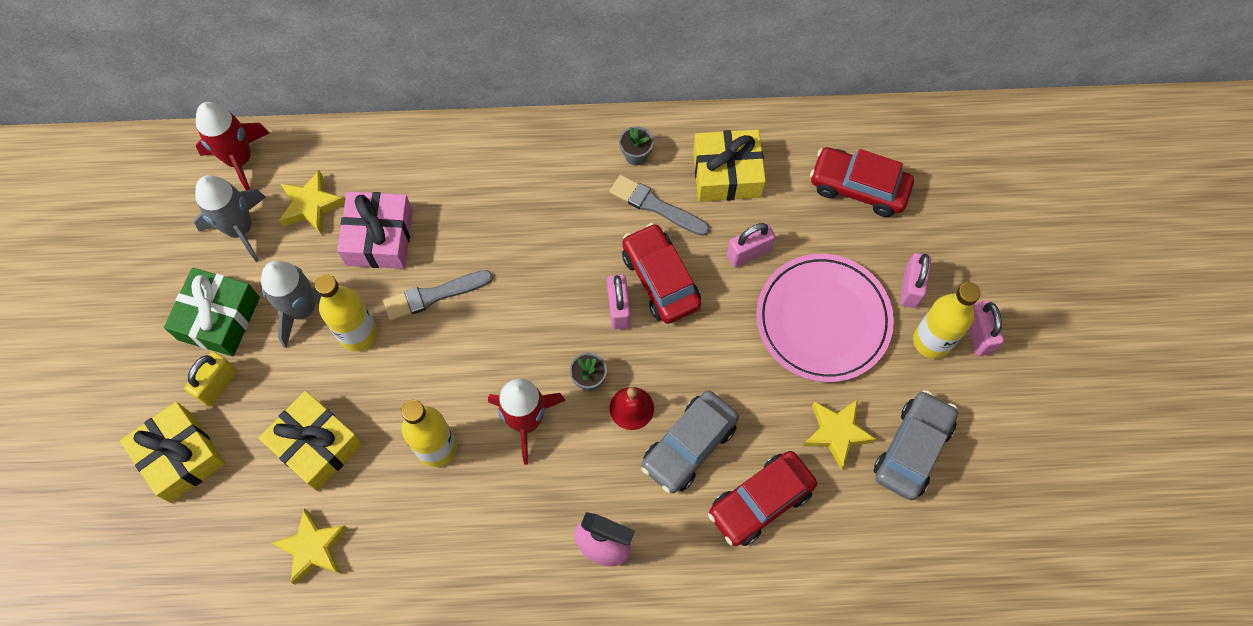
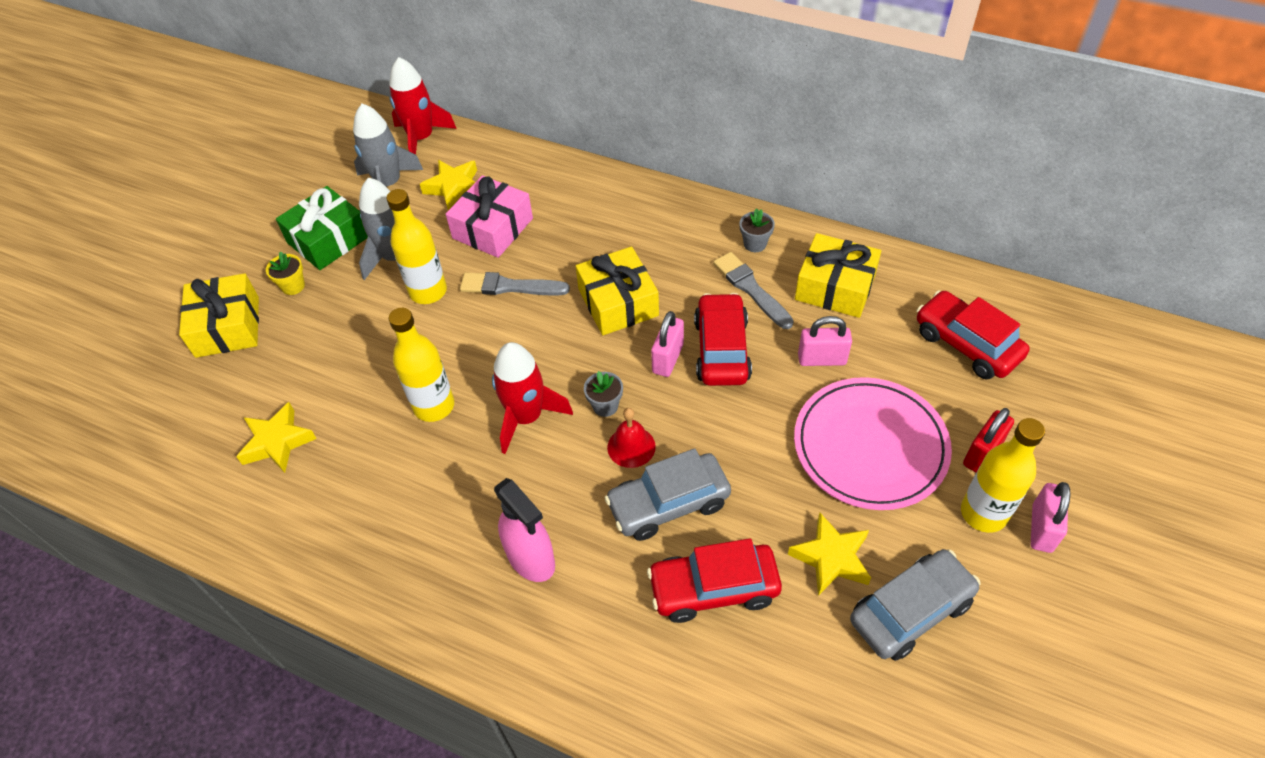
camera: 30 degrees right, 15 degrees down
(217, 385) = (293, 286): yellow padlock -> yellow flower pot
(316, 445) = (336, 362): yellow gift -> yellow gift (618, 302)
(910, 287) = (982, 453): pink padlock -> red padlock

